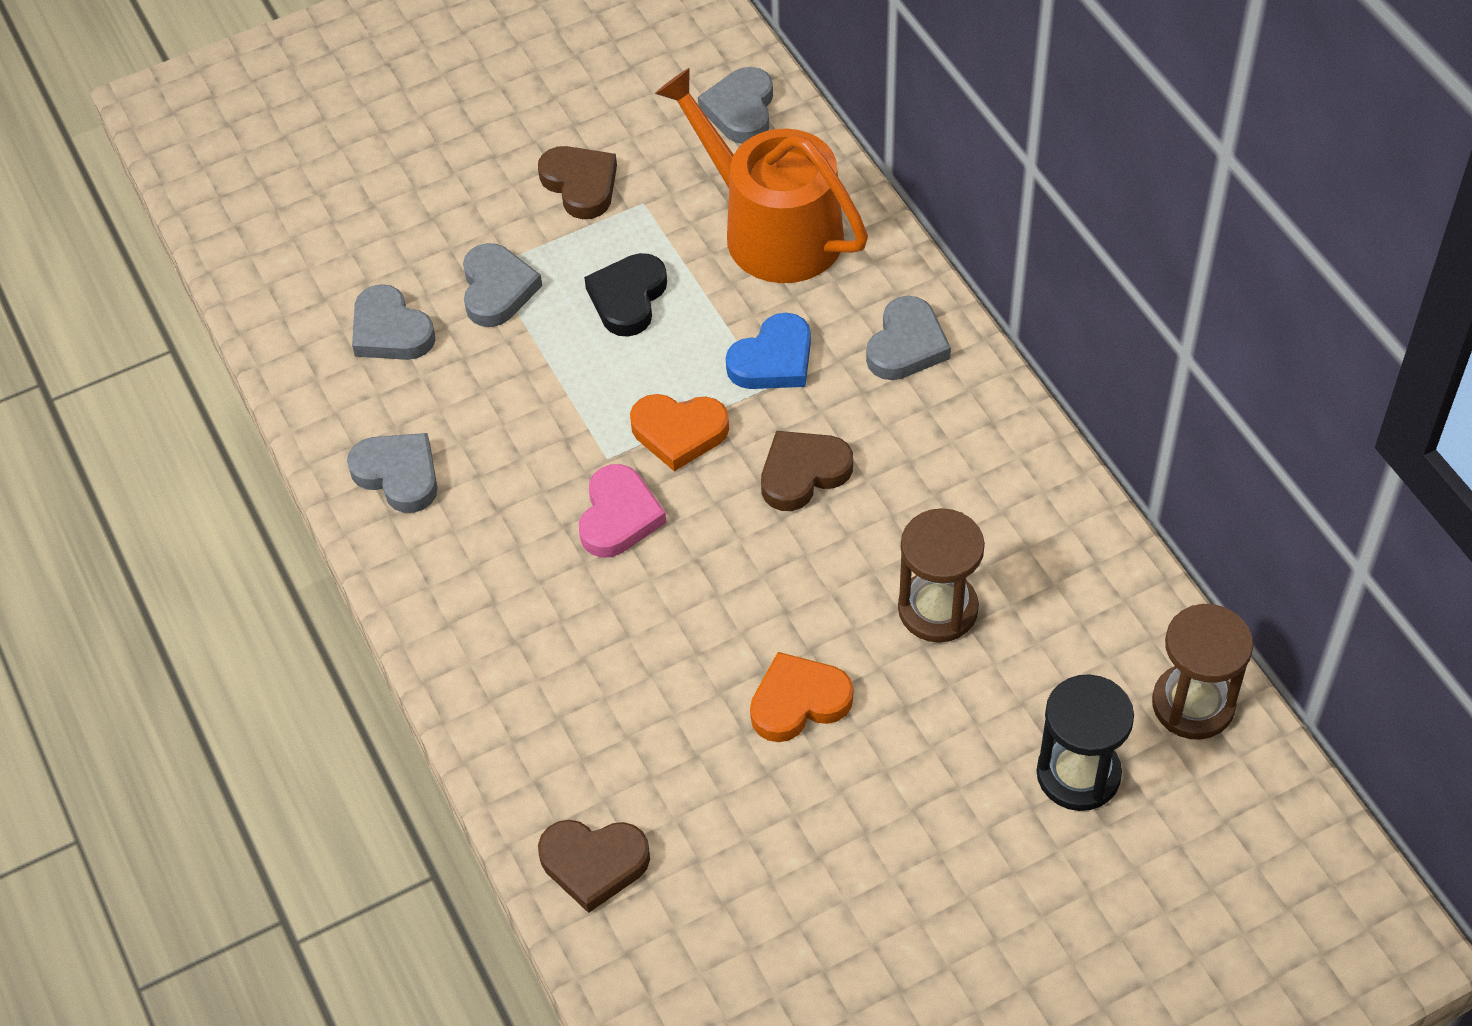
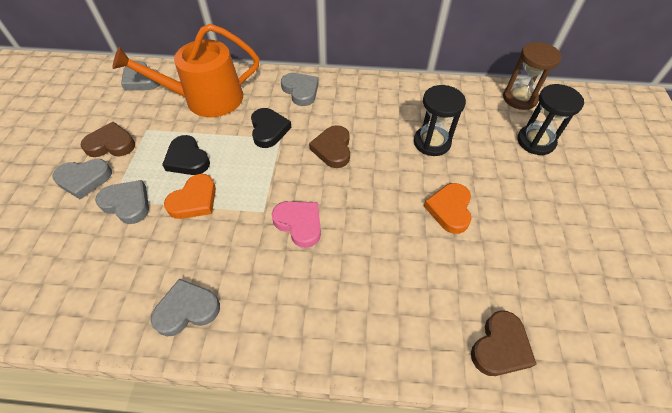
camera: 60 degrees left, 0 degrees up
(390, 331) = (97, 262): grey heart -> grey heart (84, 179)
(679, 432) = (274, 178): orange heart -> orange heart (194, 200)
(773, 360) = (269, 130): blue heart -> black heart
(938, 609) = (432, 142): brown hourglass -> black hourglass

